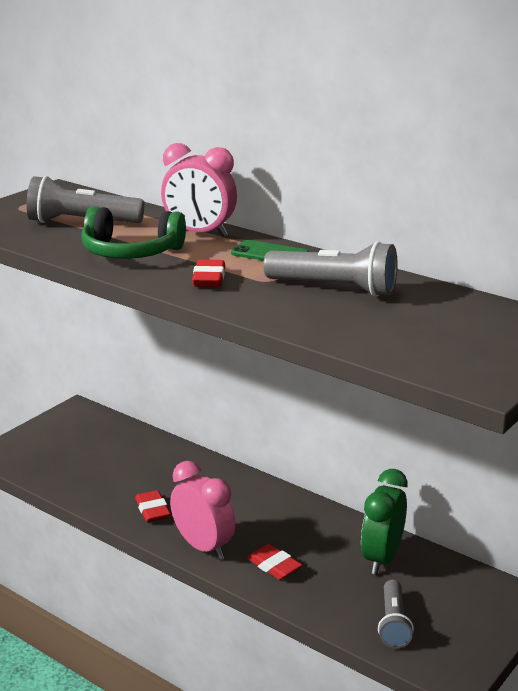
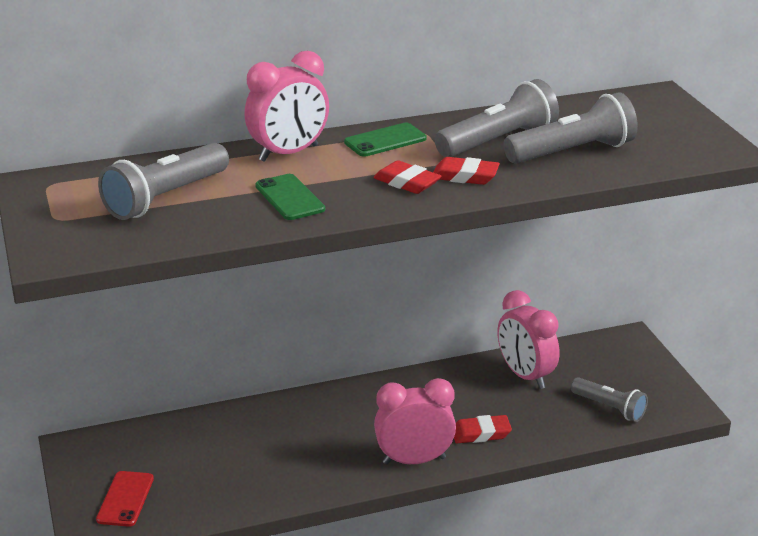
camera: 55 degrees left, 5 degrees up
(42, 449) = (125, 499): none -> red phone
(130, 252) = (289, 198): green headphones -> green phone
(152, 510) = (324, 467): red eraser -> red eraser (465, 176)
(362, 319) = (572, 152): none -> grey flashlight
(382, 558) = (525, 375): green clock -> pink clock

